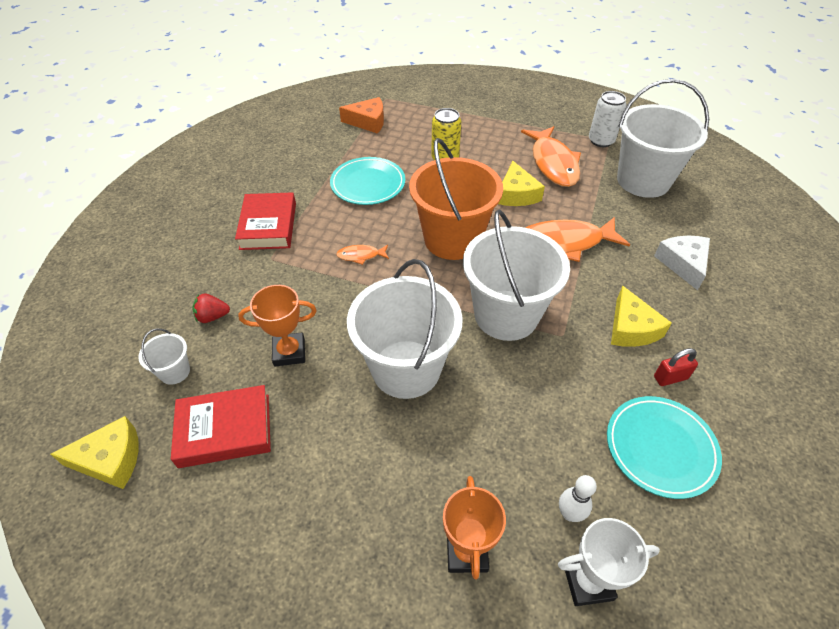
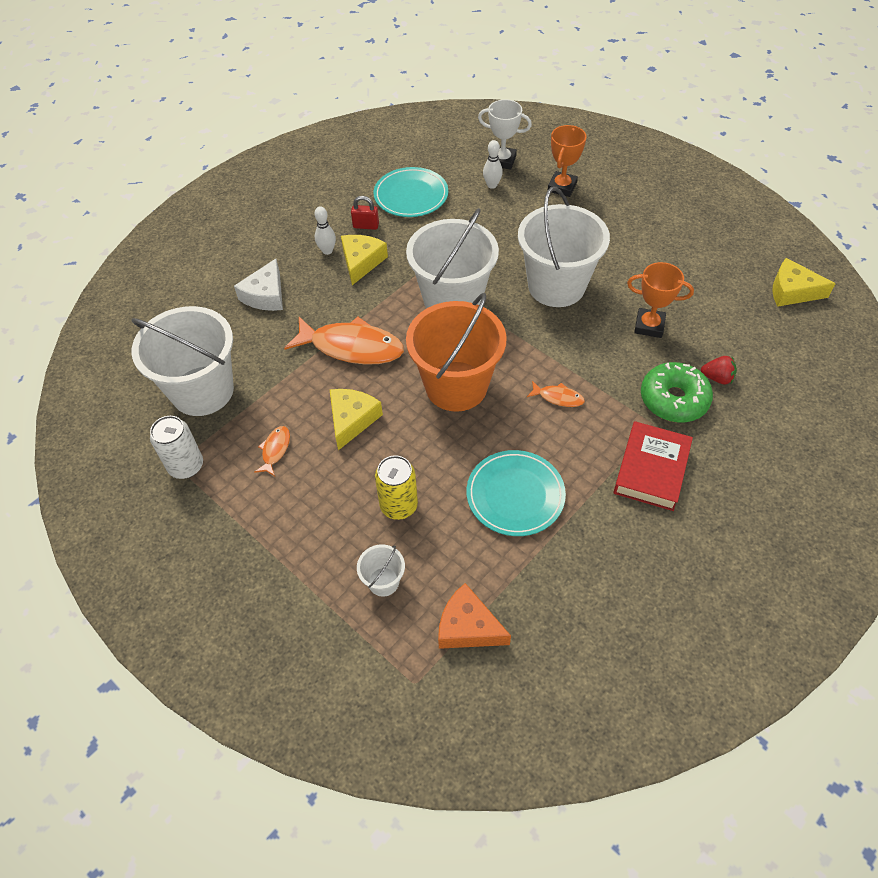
camera: 155 degrees left, 5 degrees up
(174, 372) = (749, 339): white bucket -> white bucket (383, 582)
(225, 430) = (706, 286): red book -> none
(255, 284) = (673, 399): none -> green donut
(553, 163) = (275, 450): orange fish -> orange fish, size x0.45
(678, 329) = (327, 251): none -> white bowling pin

